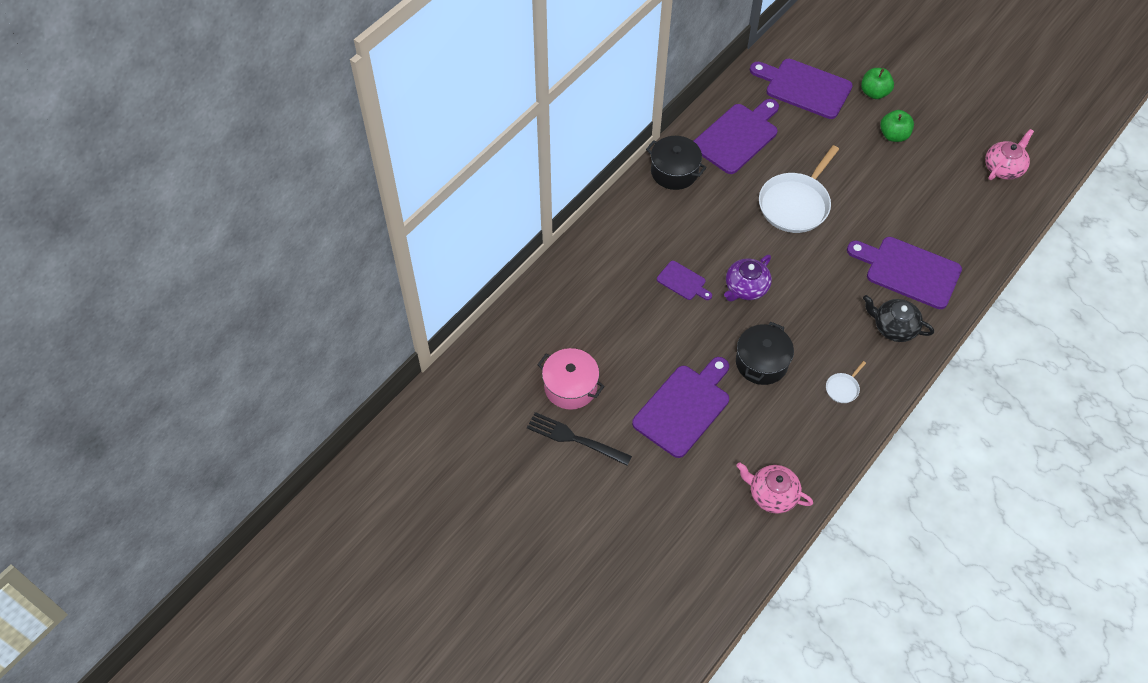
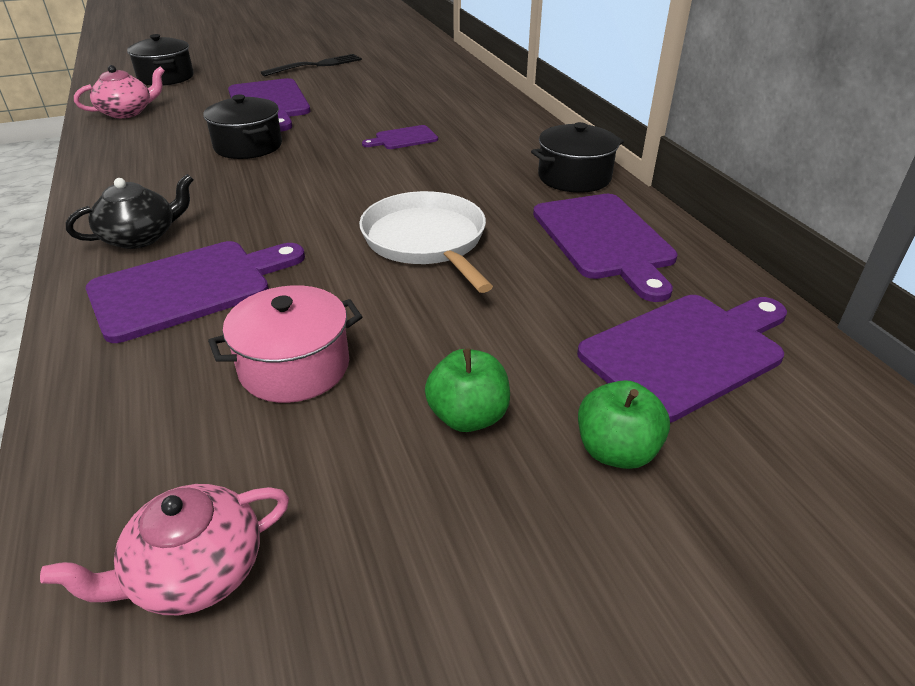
camera: 120 degrees right, 20 degrees down
(570, 387) = (364, 73): pink pot -> pink pot (294, 367)
(687, 539) = (166, 77): none -> black pot
(745, 288) = (347, 166): purple teapot -> none
(843, 388) = (142, 175): white pan -> none
(1004, 167) = (194, 572): pink teapot -> pink teapot turned 75 degrees clockwise

